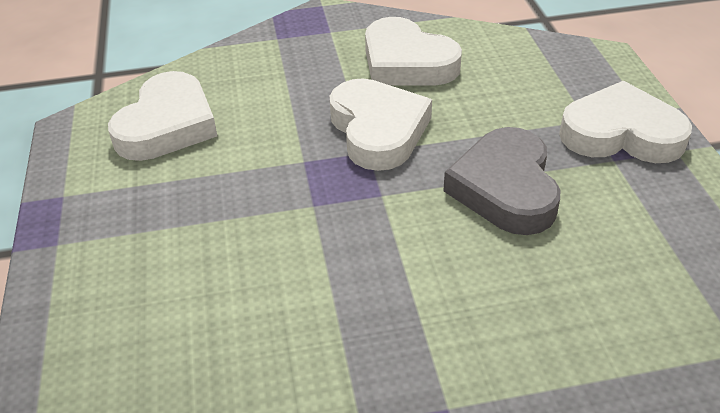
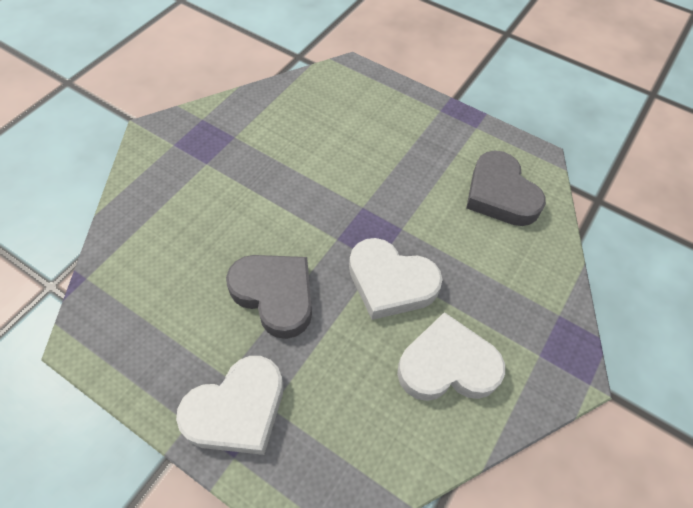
camera: 130 degrees right, 15 degrees up
(167, 125) = (500, 194): white heart -> grey heart

